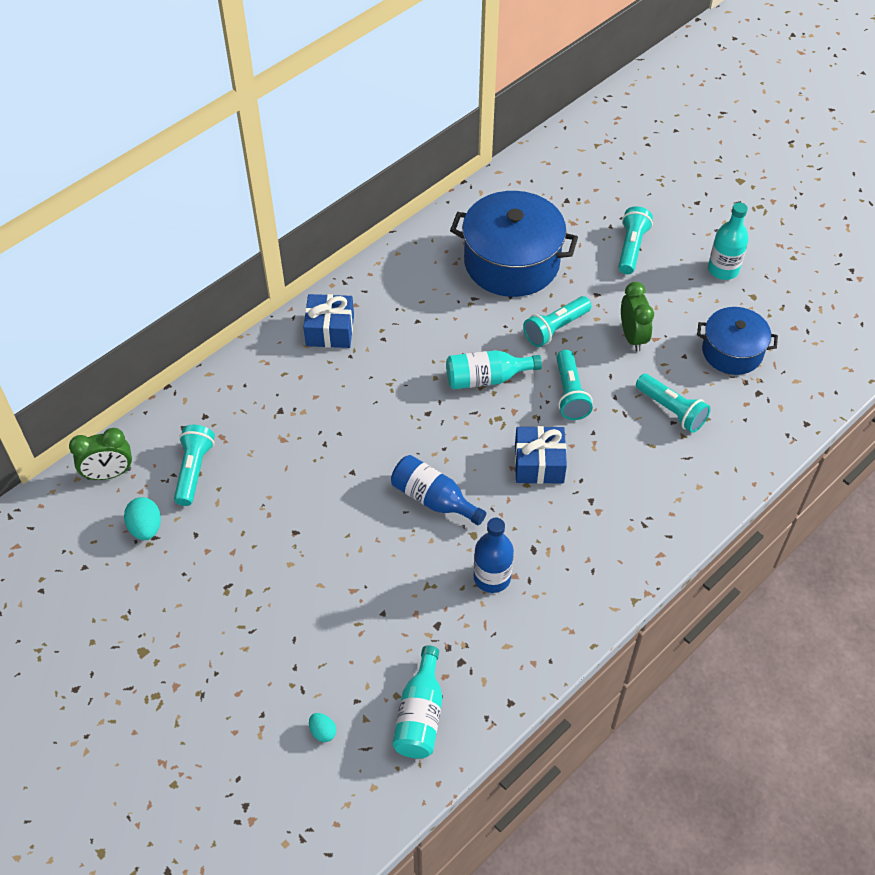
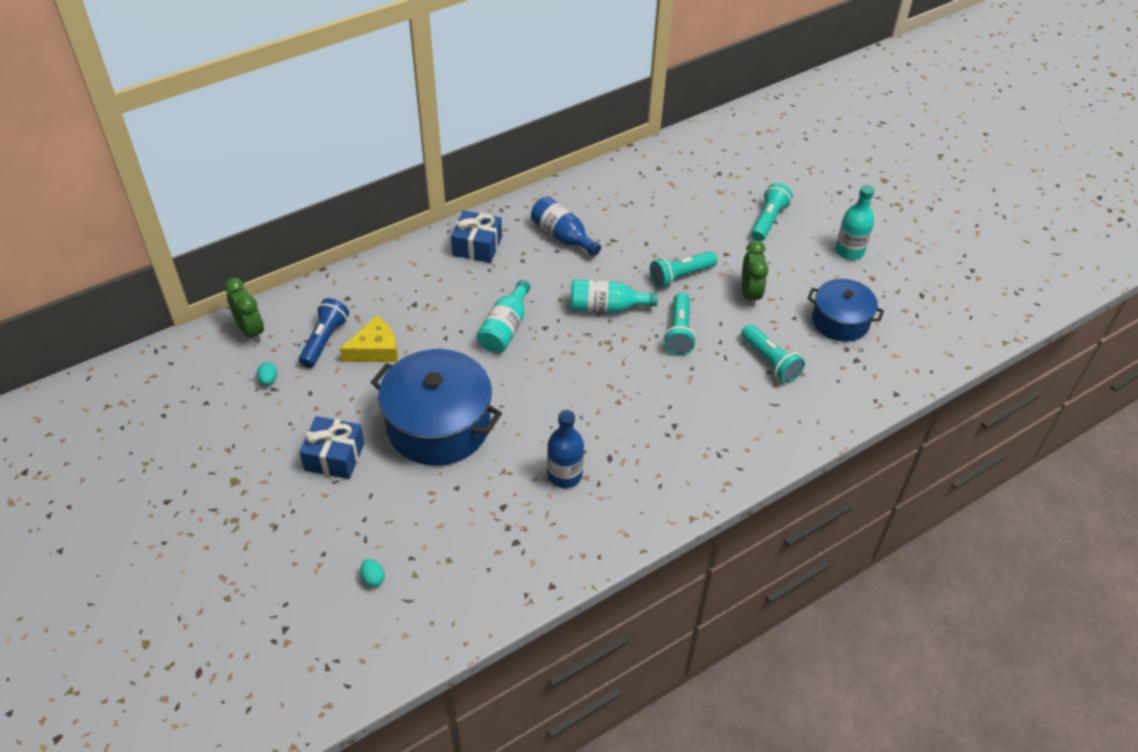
camera: 10 degrees right, 5 degrees down
(109, 474) = (251, 331): green clock -> green clock turned 120 degrees counterclockwise
(146, 528) = (269, 380): turquoise egg -> turquoise egg, size x0.61
(194, 470) = (324, 340): turquoise flashlight -> blue flashlight
(252, 471) = (375, 349): none -> yellow cheese
(420, 715) = (465, 581): turquoise bottle -> turquoise bottle (505, 328)
(433, 499) = (530, 400): blue bottle -> blue bottle (563, 236)
(511, 262) = (655, 216): blue pot -> blue pot (438, 425)
(539, 464) = (634, 386): blue gift -> blue gift (334, 457)

